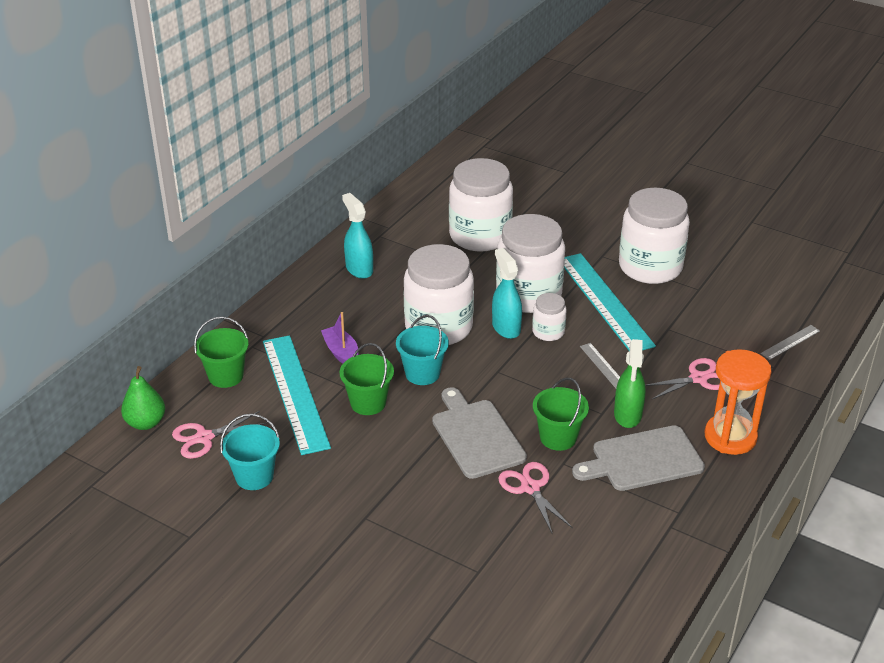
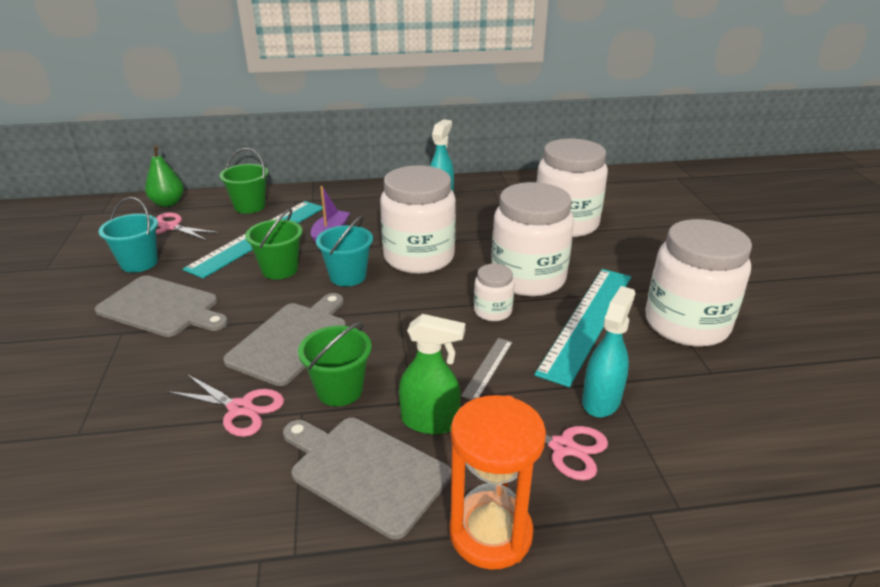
camera: 50 degrees right, 5 degrees down
(351, 485) = (162, 307): none -> grey cutting board
(506, 327) = (465, 287): turquoise spray bottle -> turquoise spray bottle (601, 400)
(530, 488) = (240, 408): pink scissors -> pink scissors turned 90 degrees clockwise
(627, 415) = (430, 421): green spray bottle -> green spray bottle turned 135 degrees counterclockwise
(790, 342) = (749, 499): grey ruler -> none

